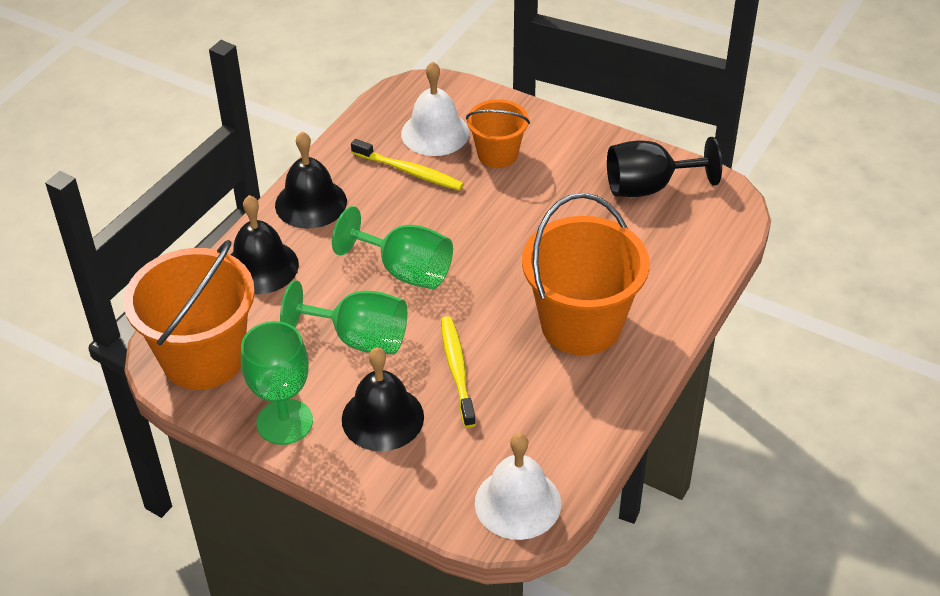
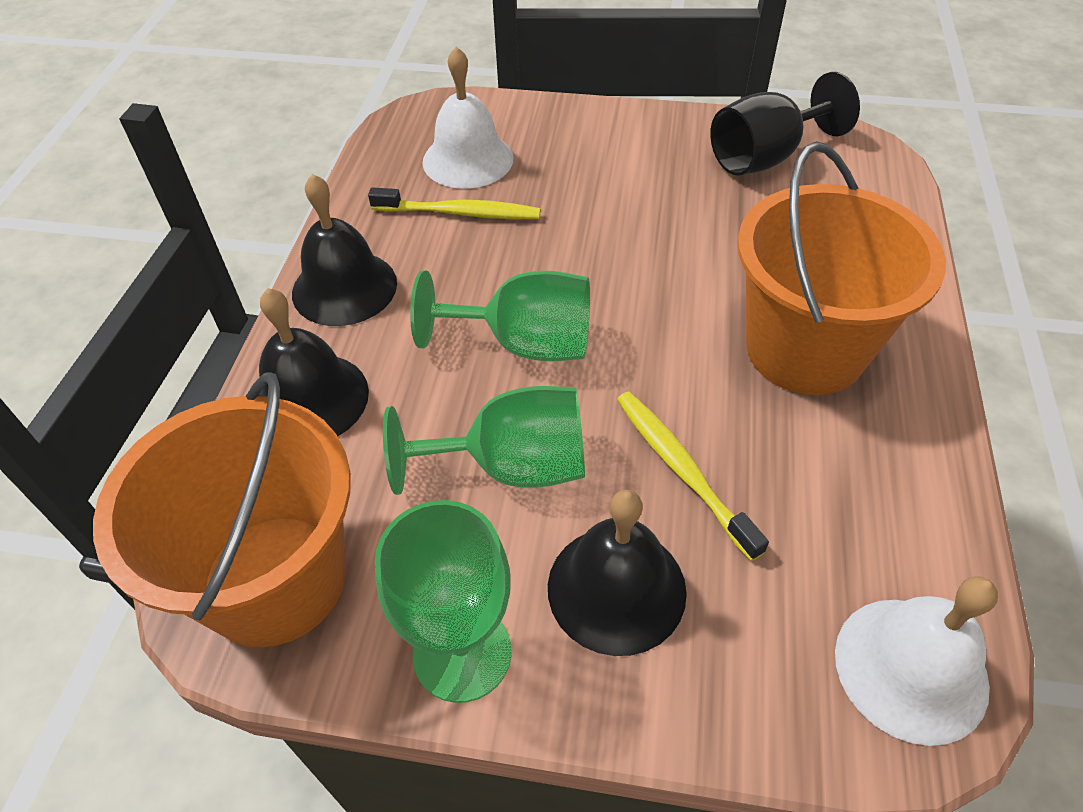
camera: 20 degrees left, 5 degrees up
(497, 154) = (560, 165): orange bucket -> none

